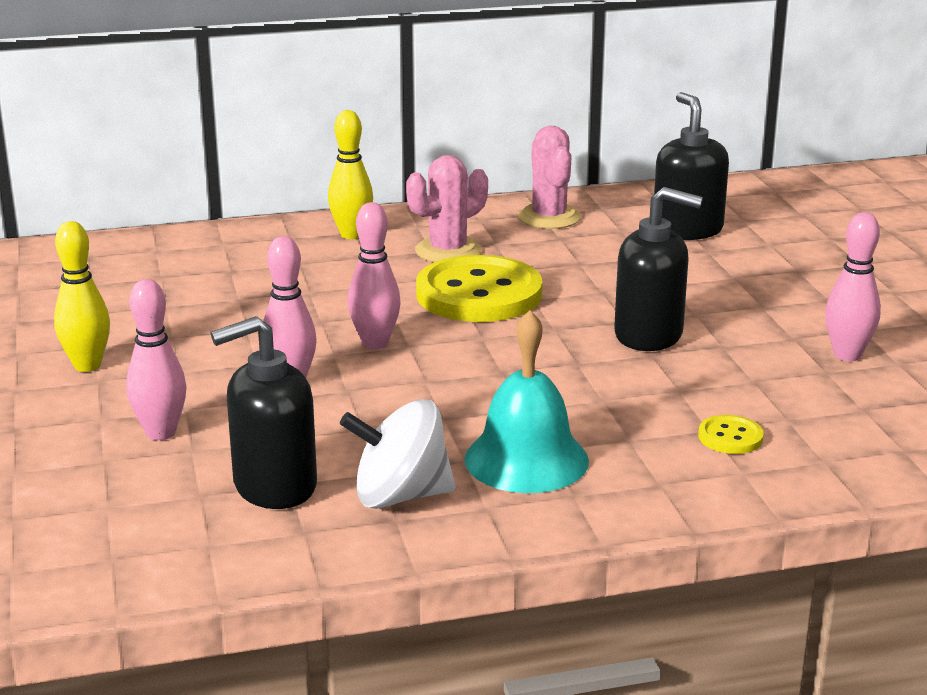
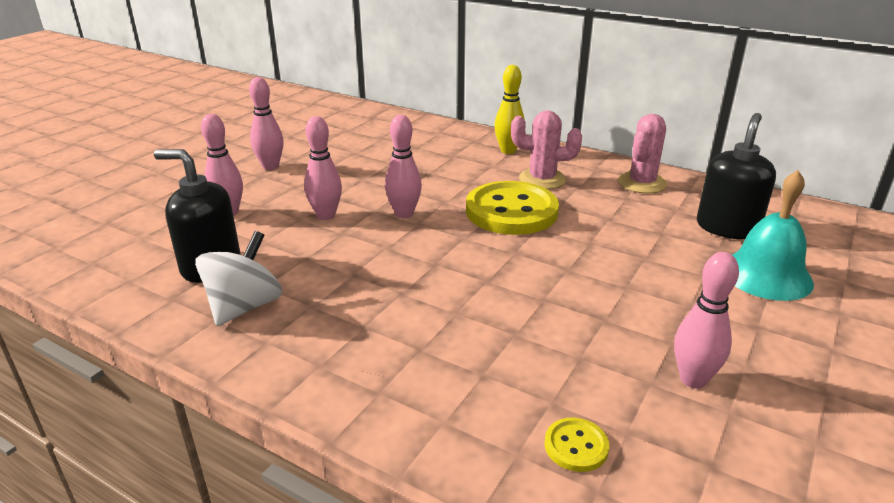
camera: 45 degrees right, 5 degrees up
(87, 365) = (270, 166): yellow bowling pin -> pink bowling pin
(400, 496) = (244, 307): white spinning top -> white spinning top turned 75 degrees clockwise
(526, 459) = (341, 325): turquoise bell -> turquoise bell (766, 275)
(649, 335) = (566, 286): black soap dispenser -> none
(730, 437) = (485, 389): yellow button -> yellow button (576, 446)

